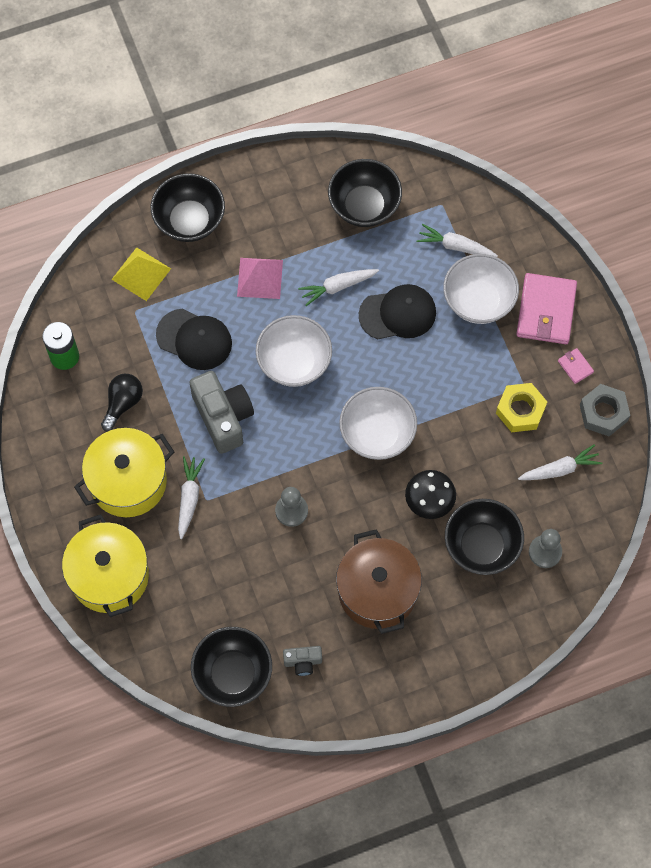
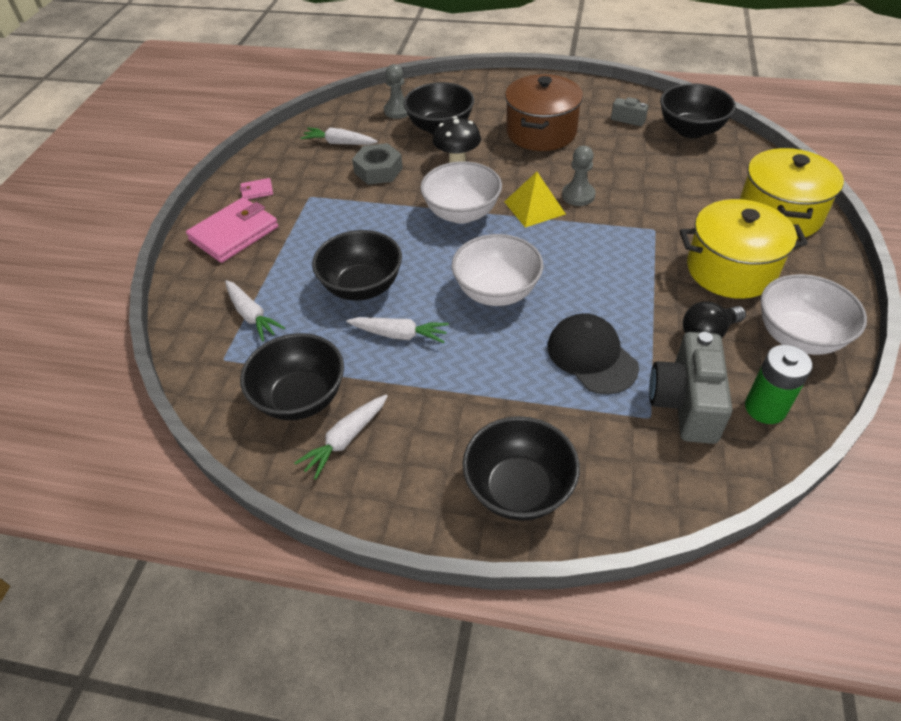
camera: 145 degrees left, 20 degrees down
(141, 274) = (620, 455): yellow pyramid -> yellow pyramid (534, 207)
(189, 498) = (671, 236): white carrot -> white carrot (345, 439)
(223, 417) = (600, 279): grey camera -> grey camera (685, 403)
(259, 278) = (476, 382): pink pyramid -> none
(398, 313) = (362, 287): black cap -> black bowl
(478, 301) = (280, 264): white bowl -> white bowl (798, 337)
(520, 410) = (330, 183): yellow nut -> none
(575, 366) = (257, 191): pink wallet -> pink wallet turned 75 degrees clockwise
(603, 413) = (271, 159): grey nut -> grey nut (378, 170)

